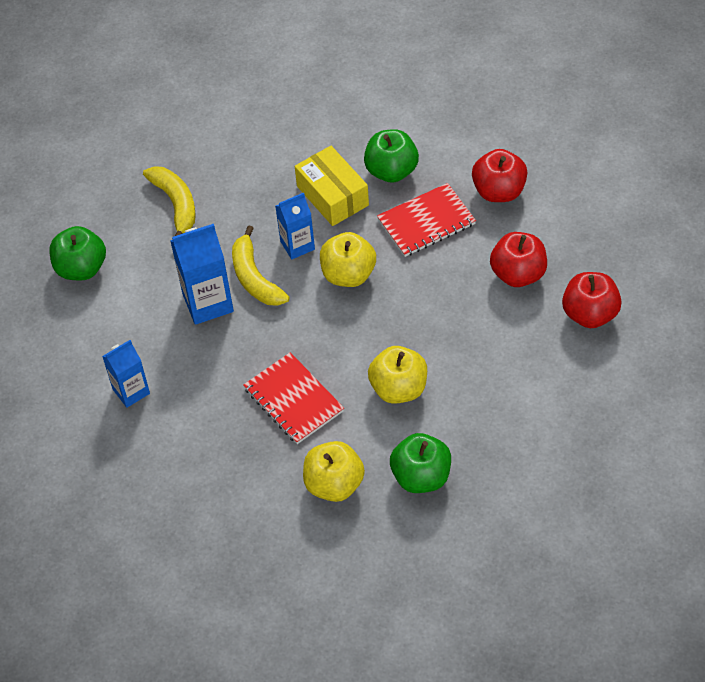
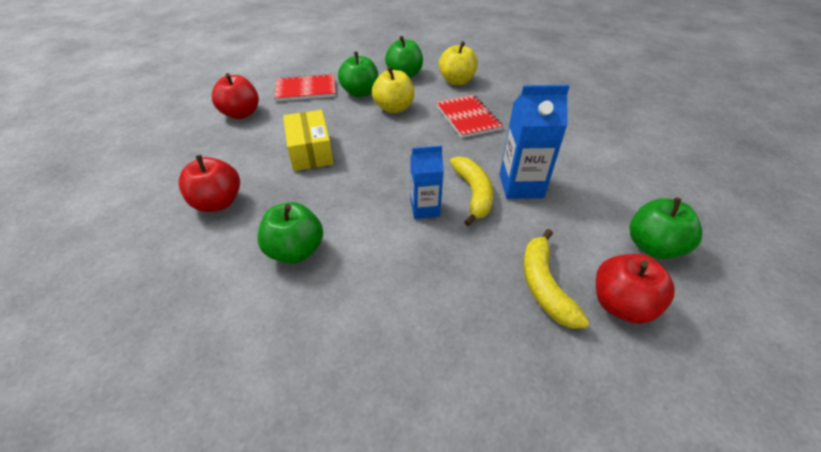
camera: 165 degrees left, 10 degrees down
(131, 391) = (591, 146): blue carton -> none
(332, 195) = (369, 244): yellow box -> yellow box (310, 151)
(348, 274) = (391, 176): yellow apple -> none
(426, 222) = (300, 196): red notebook -> red notebook (306, 90)
(463, 408) = (360, 93): none -> green apple
(518, 274) = (263, 144): red apple -> red apple (621, 305)

